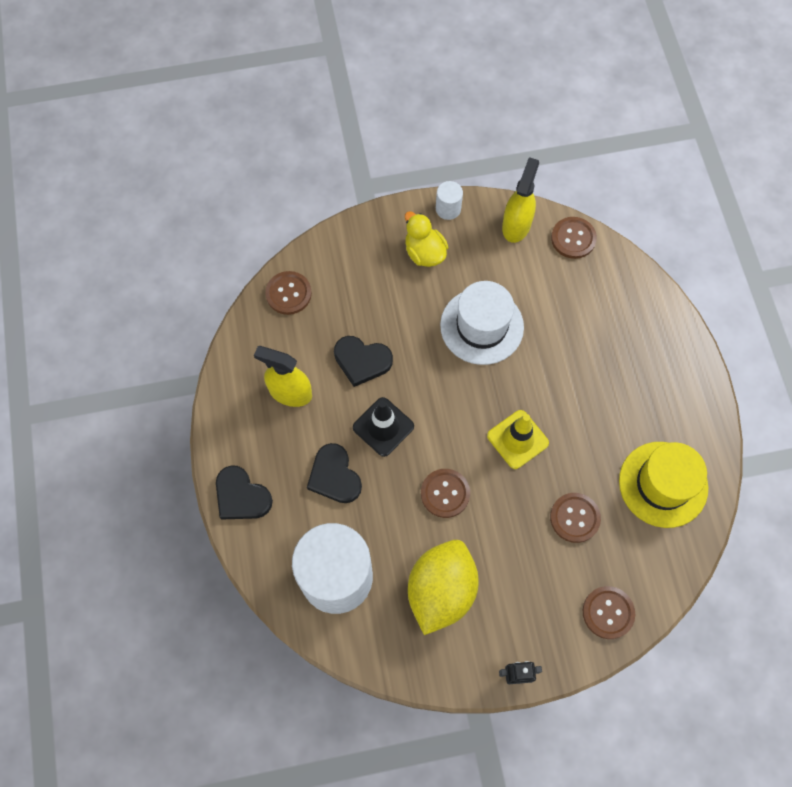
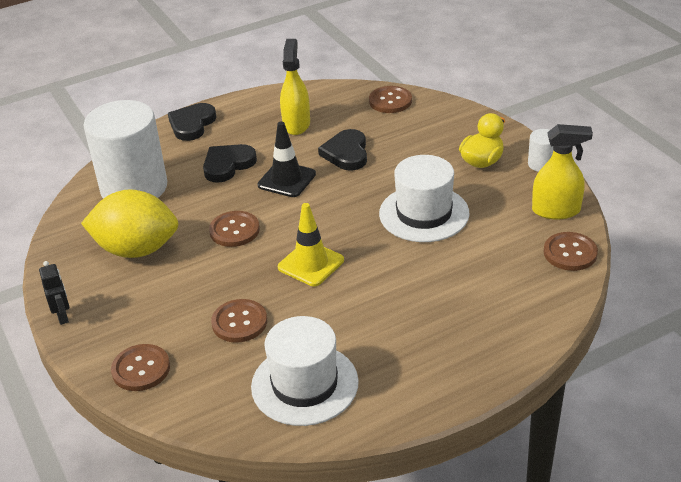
camera: 75 degrees right, 30 degrees down
(663, 484) = (304, 384): yellow hat -> white hat

